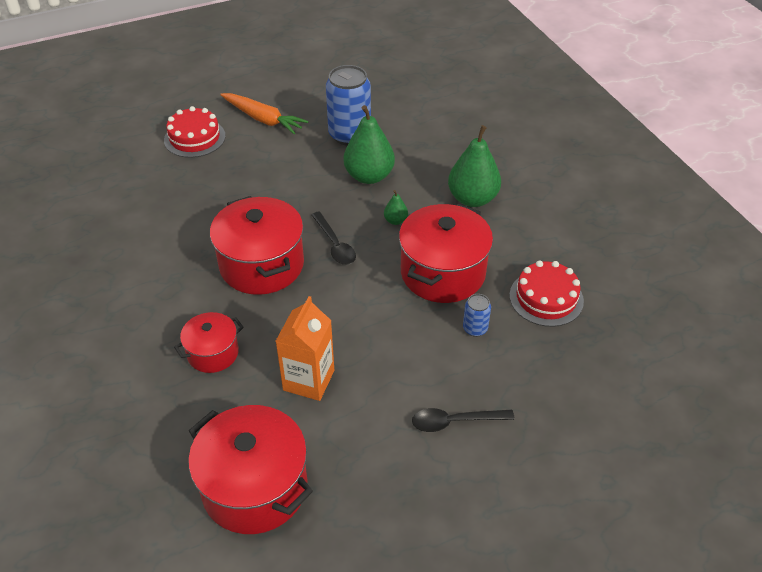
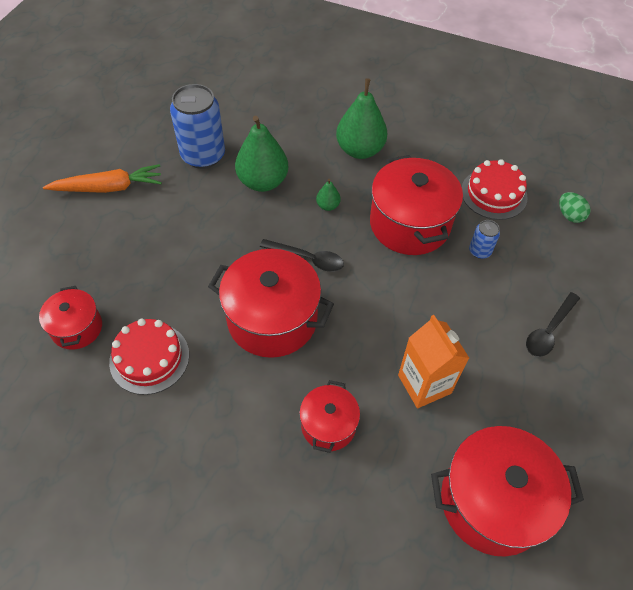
camera: 45 degrees left, 10 degrees up
(145, 189) = (77, 328): none -> red pot
(194, 138) = (64, 246): red cake -> red cake (149, 358)
(596, 358) = (569, 215): none -> green egg

